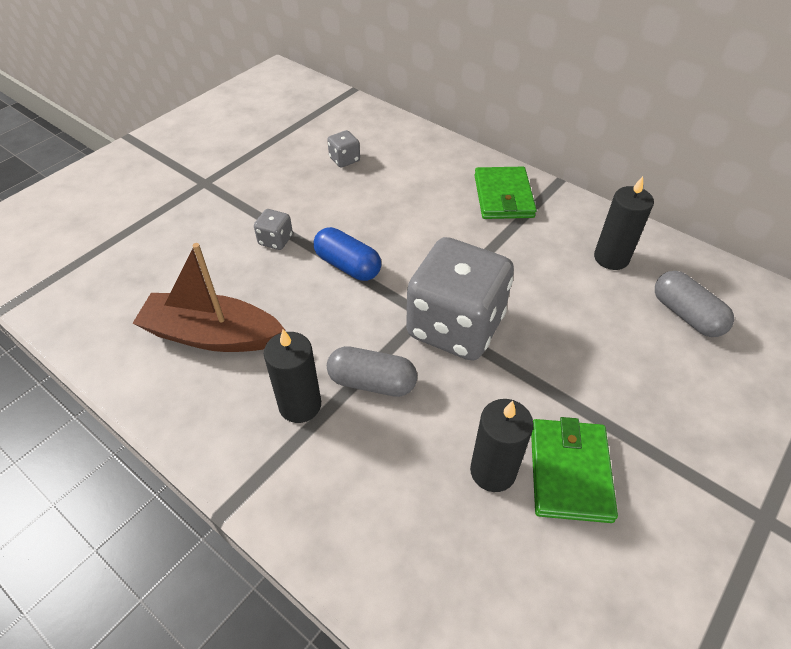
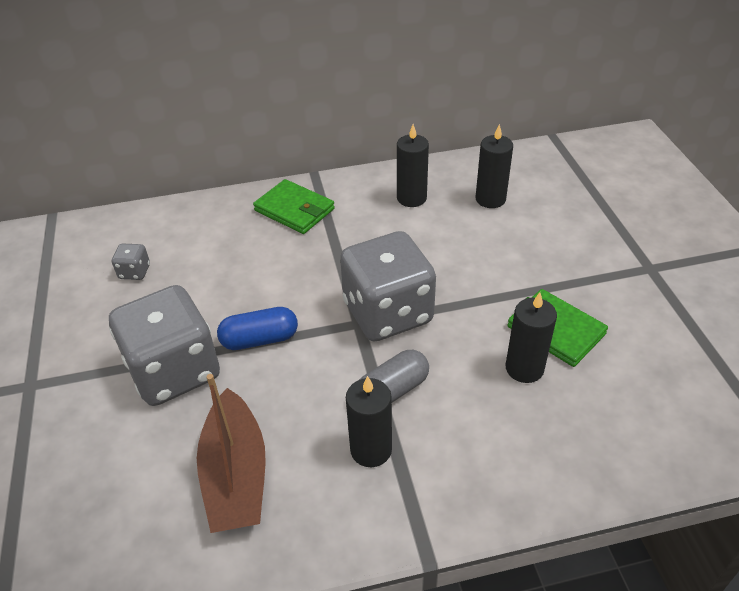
camera: 50 degrees left, 5 degrees down
(212, 335) = (236, 475): brown boat -> brown boat turned 60 degrees counterclockwise
(275, 240) = (174, 371): grey dice -> grey dice, size x2.50
(686, 315) = (490, 199): grey capsule -> black candle

